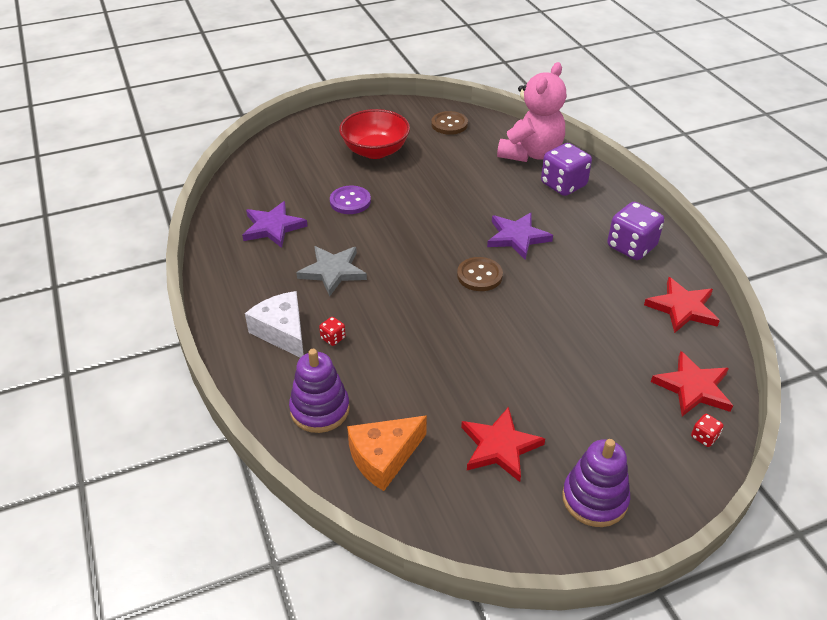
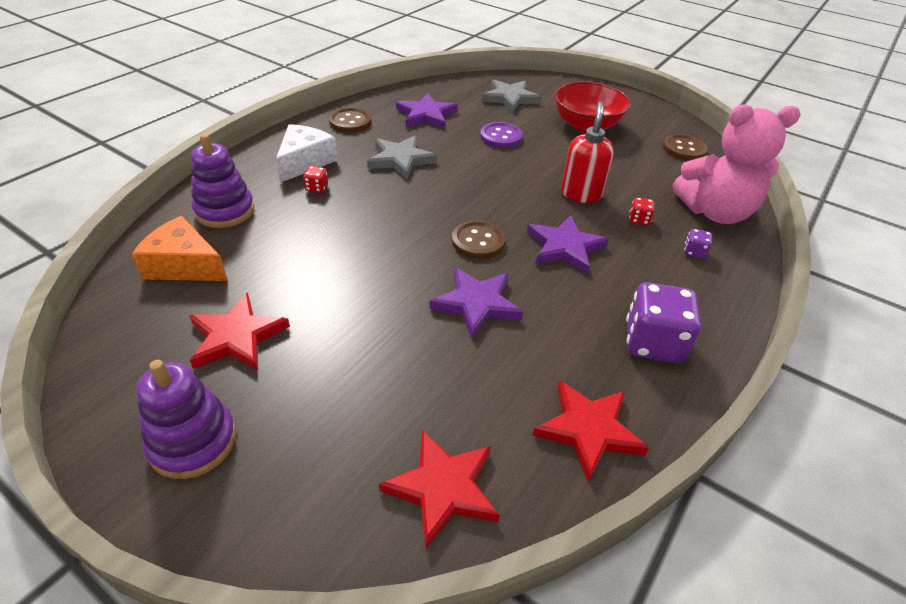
camera: 55 degrees right, 0 degrees up
(238, 278) = (350, 122): none -> brown button
(293, 168) = (510, 98): none -> grey star
(463, 199) = (581, 194): none -> red soap dispenser
(547, 306) = (476, 304): none -> purple star
(563, 185) = (694, 252): purple dice -> purple dice, size x0.44
(704, 437) = (356, 529): red dice -> red dice (639, 219)

